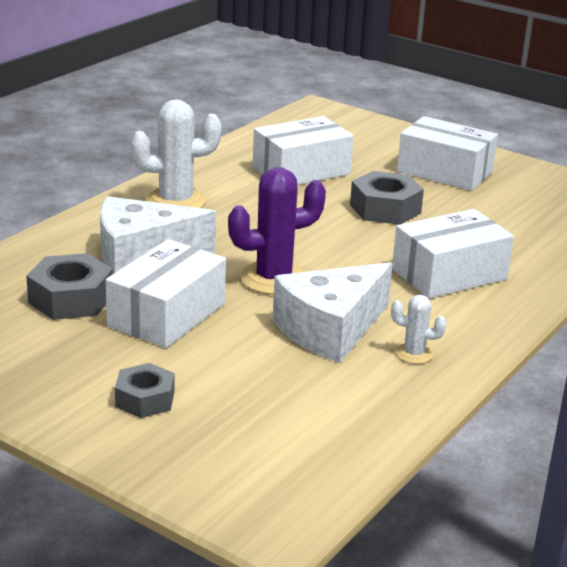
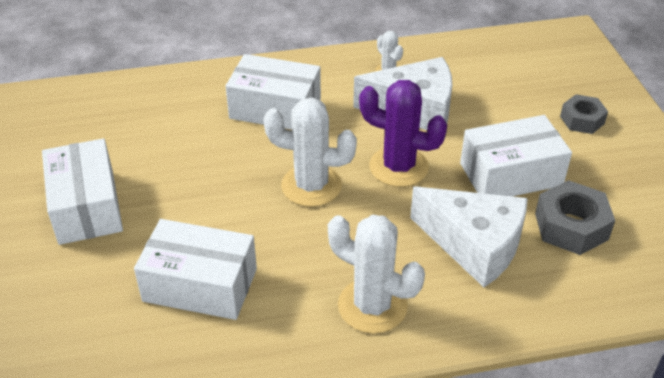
camera: 135 degrees left, 15 degrees up
(321, 239) = (311, 186): none -> white cactus
(385, 209) = (212, 191): grey nut -> none

